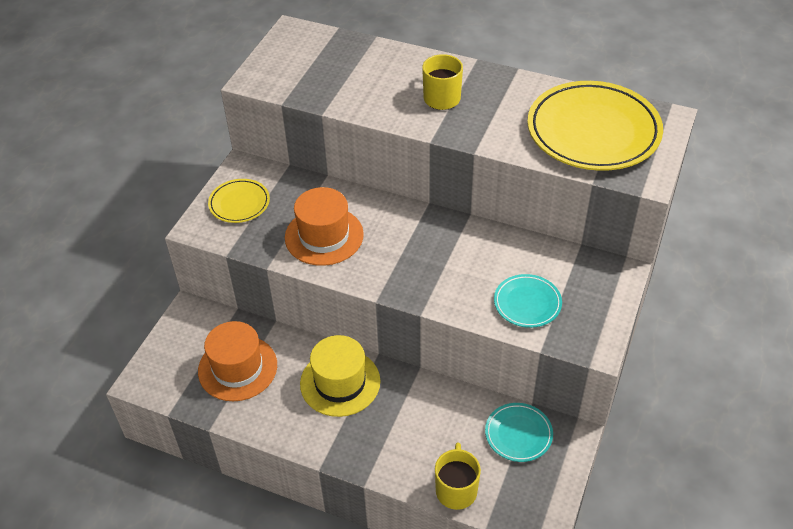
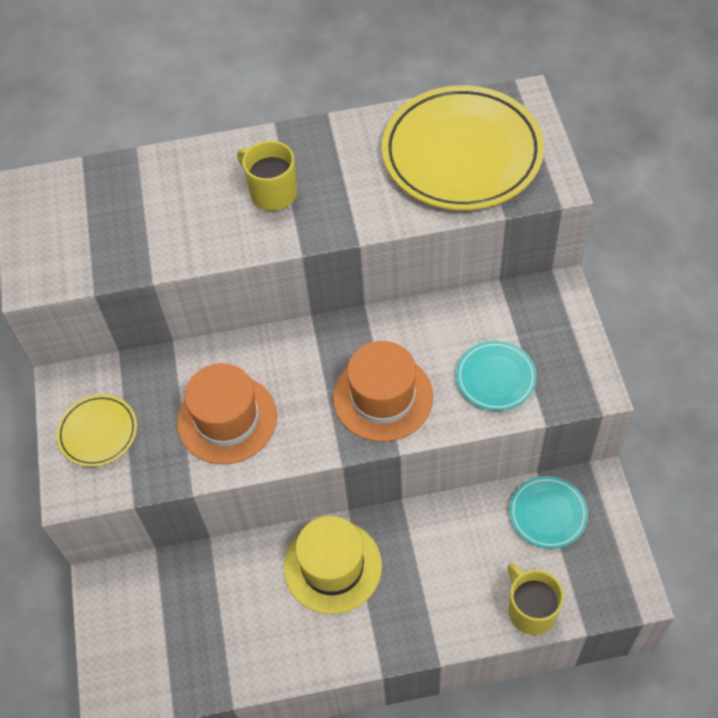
camera: 30 degrees left, 10 degrees up
(237, 368) = (210, 618): orange hat -> orange hat (383, 397)

